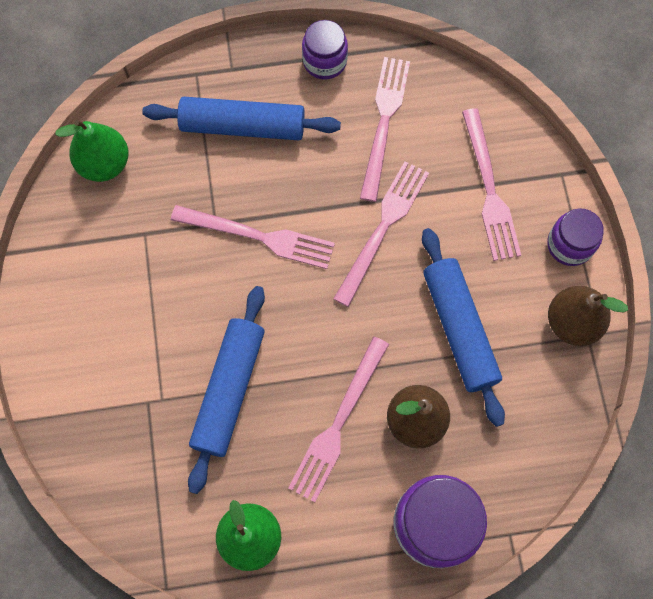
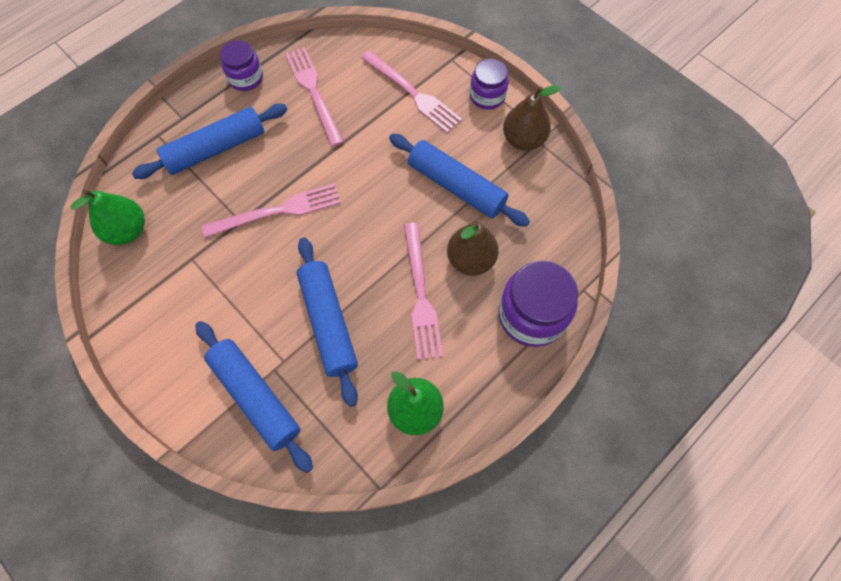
camera: 35 degrees left, 5 degrees down
(114, 417) = (256, 396): none -> blue rolling pin
(382, 228) = (360, 156): pink fork -> none

